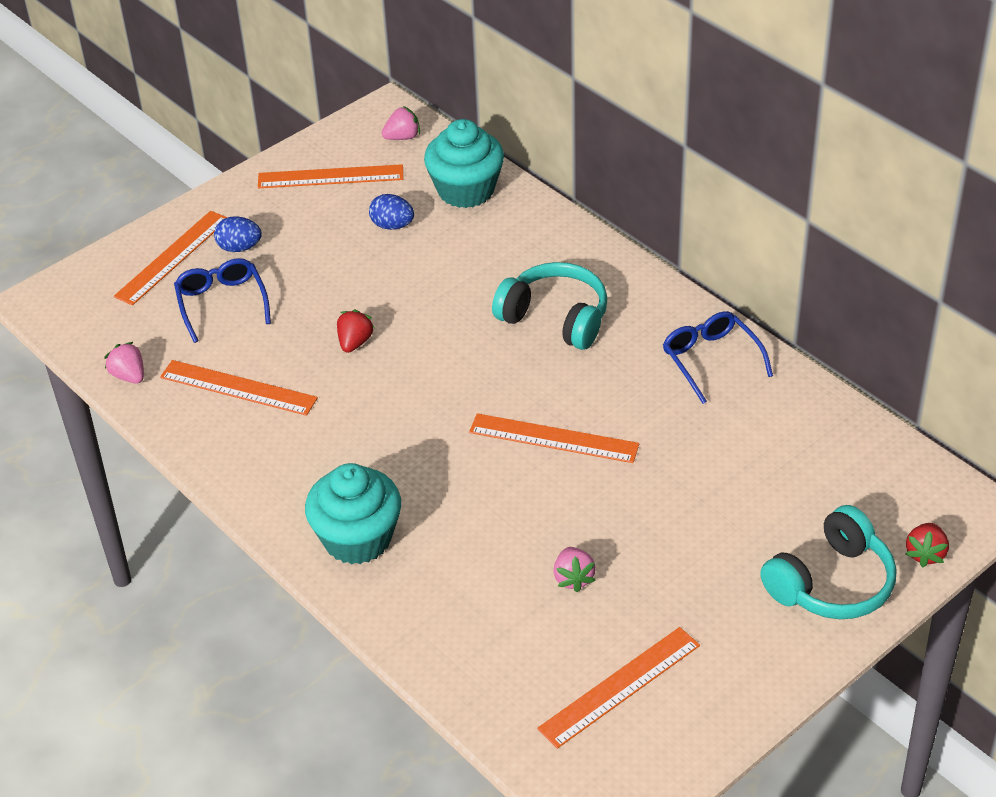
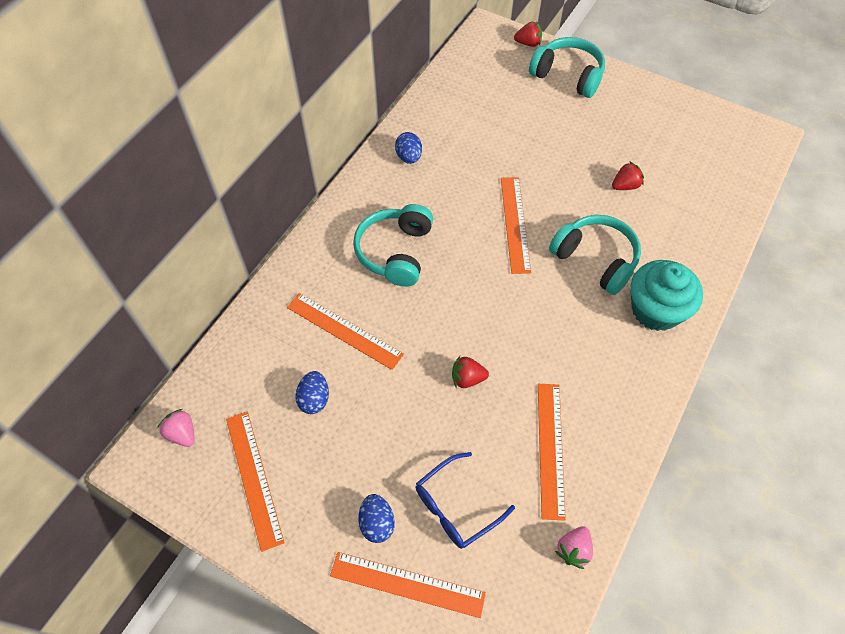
camera: 110 degrees left, 15 degrees up
(461, 503) = (595, 259): none -> turquoise headphones
(466, 190) = (253, 356): turquoise cupcake -> none
(573, 578) = (625, 186): pink strawberry -> red strawberry
(619, 686) = (688, 148): orange ruler -> orange ruler (344, 330)
(711, 360) = (409, 157): blue glasses -> blue egg

